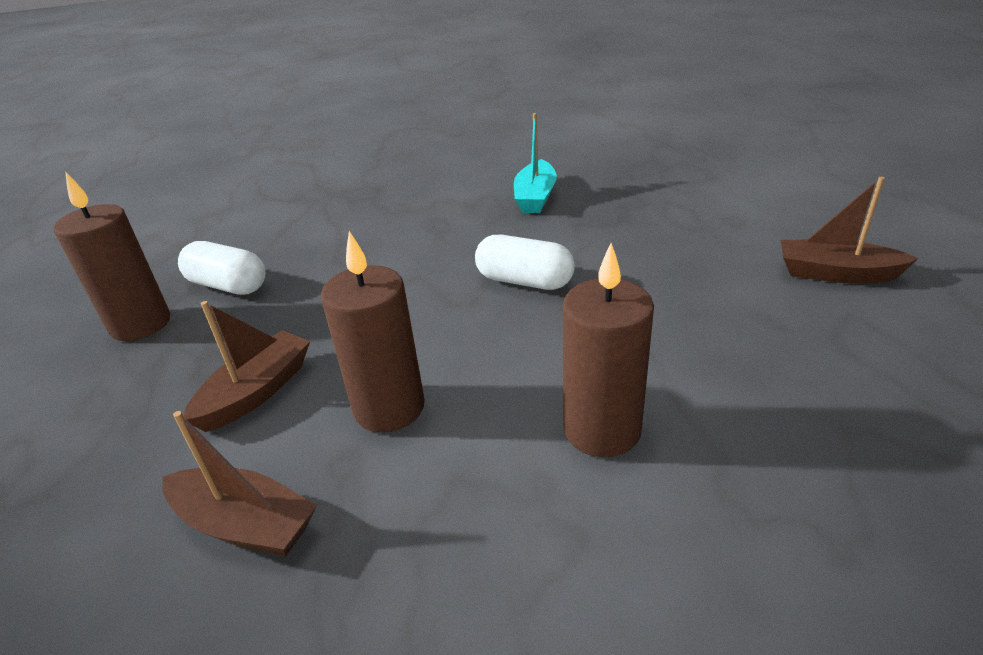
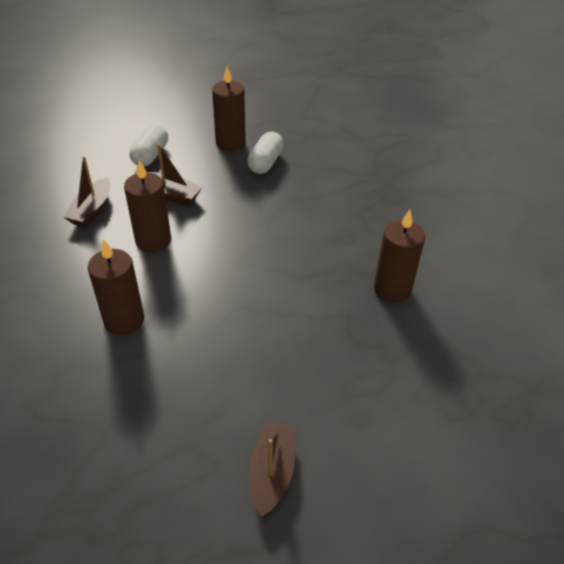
camera: 80 degrees right, 10 degrees up
(524, 281) = (266, 286): white capsule -> white capsule (150, 155)
(535, 197) = (392, 289): turquoise boat -> brown candle

